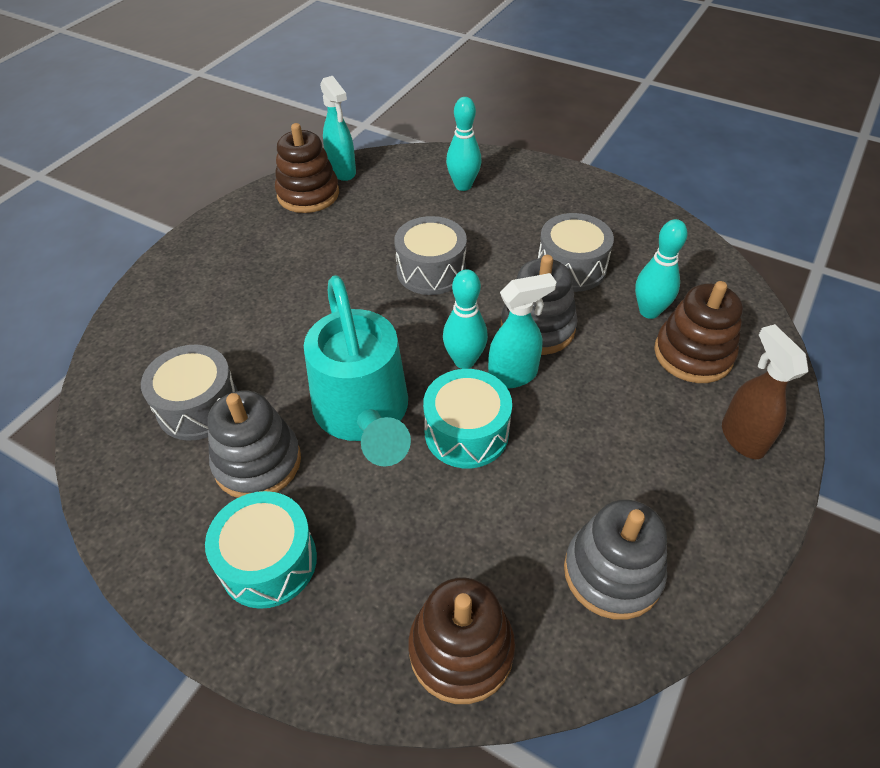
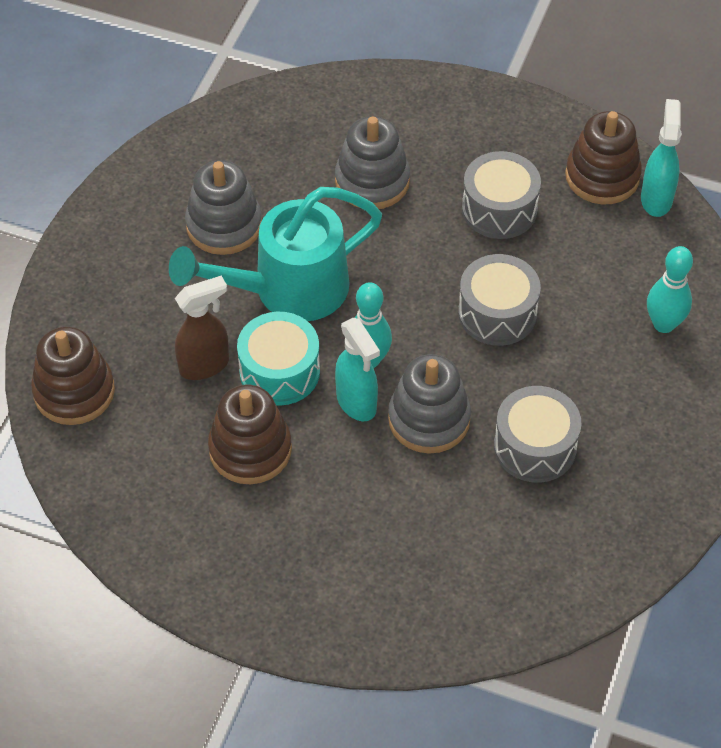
camera: 80 degrees right, 5 degrees up
(198, 406) = (276, 168): grey drum -> grey drum (499, 209)
(268, 561) = (133, 256): turquoise drum -> none
(342, 171) = (656, 199): turquoise spray bottle -> turquoise spray bottle turned 135 degrees clockwise
(612, 572) = (149, 491): grey stacking toy -> grey stacking toy (372, 181)
(649, 311) = (477, 525): turquoise bowling pin -> none
(693, 354) = (418, 566): brown stacking toy -> brown stacking toy (250, 449)
(742, 437) = (310, 604): brown spray bottle -> brown spray bottle (205, 365)

